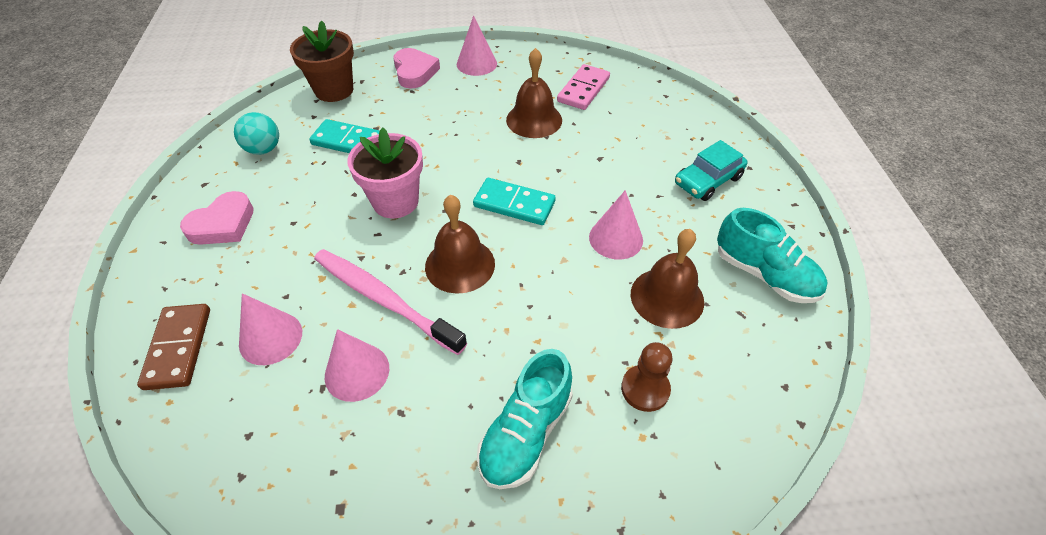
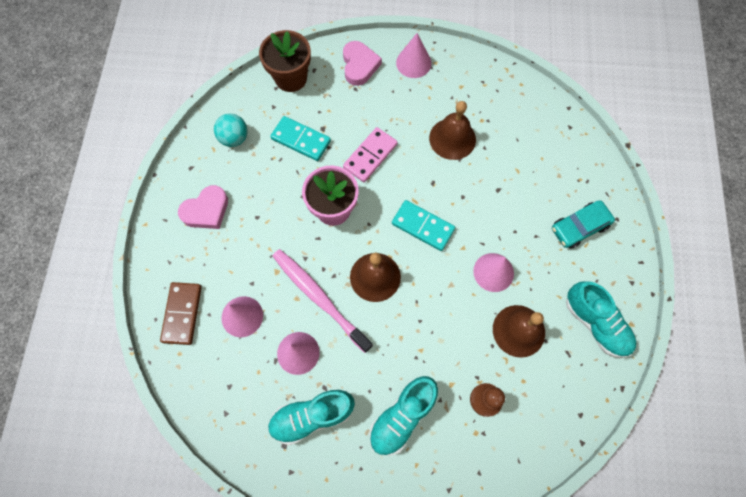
camera: 10 degrees right, 20 degrees up
(384, 456) = (312, 416): none -> turquoise shoe
(583, 89) = (500, 109): pink domino -> pink domino (370, 156)

